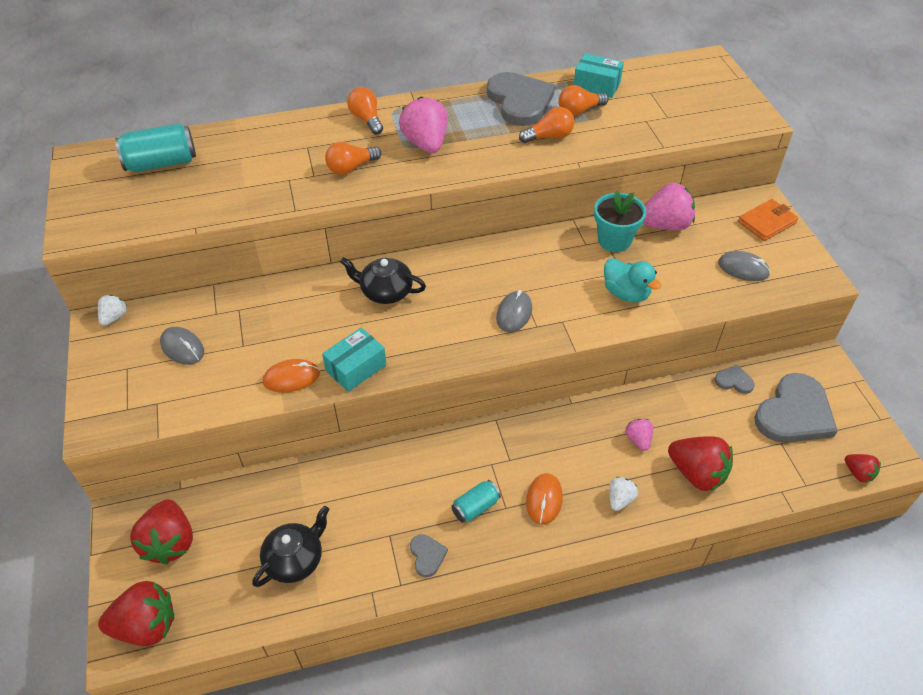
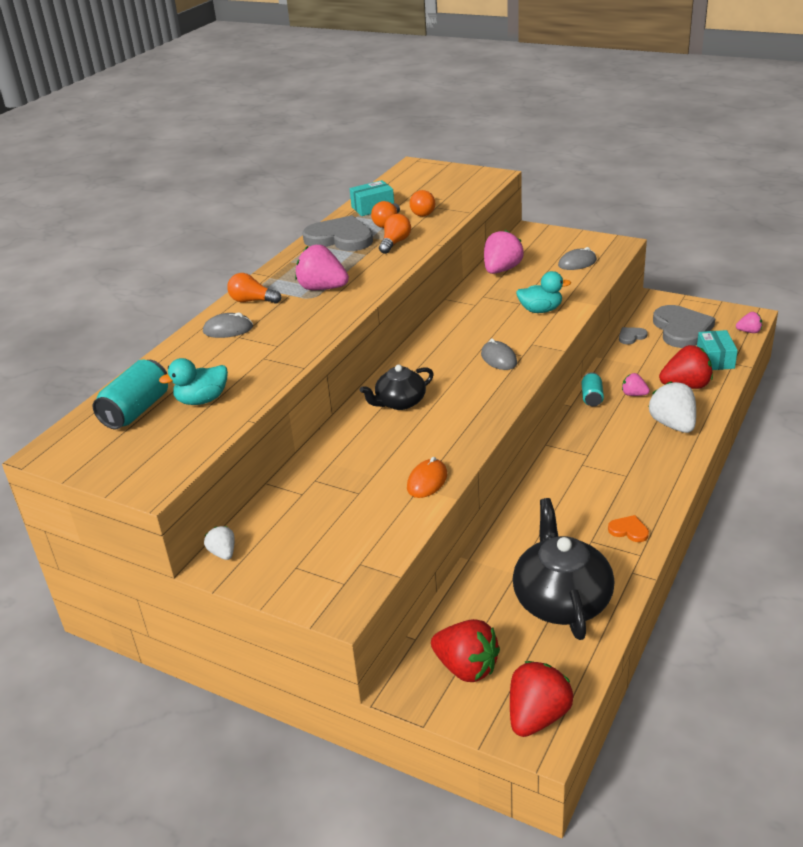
camera: 45 degrees left, 15 degrees down
(182, 348) = (316, 526): grey mouse -> grey mouse (228, 329)
(202, 186) = (202, 400): none -> turquoise duck
(295, 559) = (561, 600): black teapot -> black teapot, size x1.67
(351, 168) = (296, 327): orange light bulb -> orange light bulb (424, 212)
(356, 368) = (458, 446): turquoise box -> turquoise box (715, 359)
(427, 555) = (629, 530): grey heart -> orange heart
(475, 507) = (611, 488): turquoise can -> turquoise can (591, 397)
(544, 500) = (638, 456): orange mouse -> none
(614, 240) = (487, 293): turquoise flower pot -> none
(620, 499) = (673, 425): white strawberry -> white strawberry, size x1.90
(767, 222) = (551, 238): orange wallet -> none
(858, 473) = (749, 331): red strawberry -> pink strawberry

